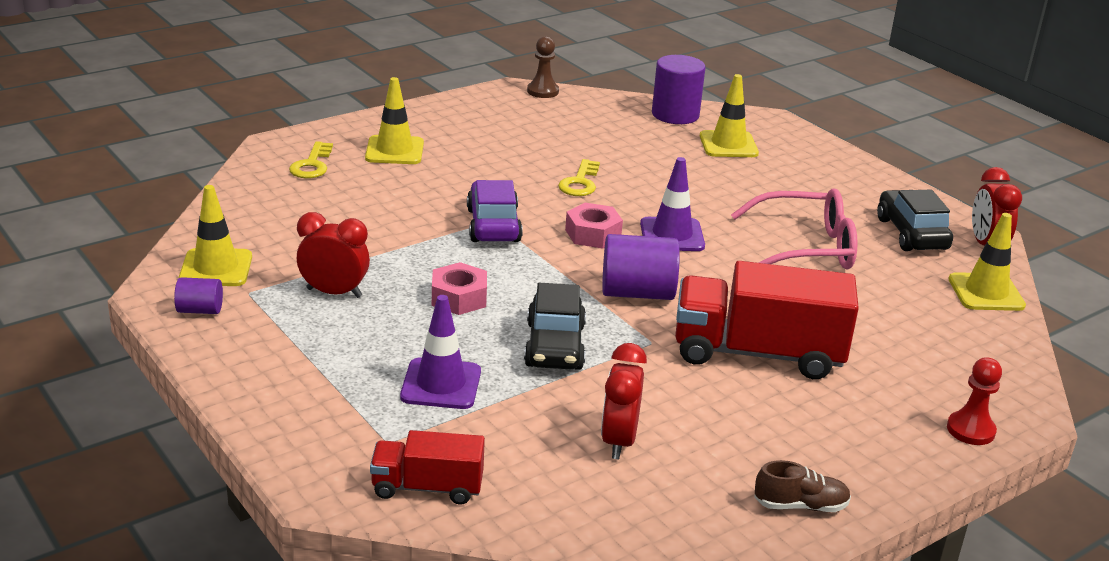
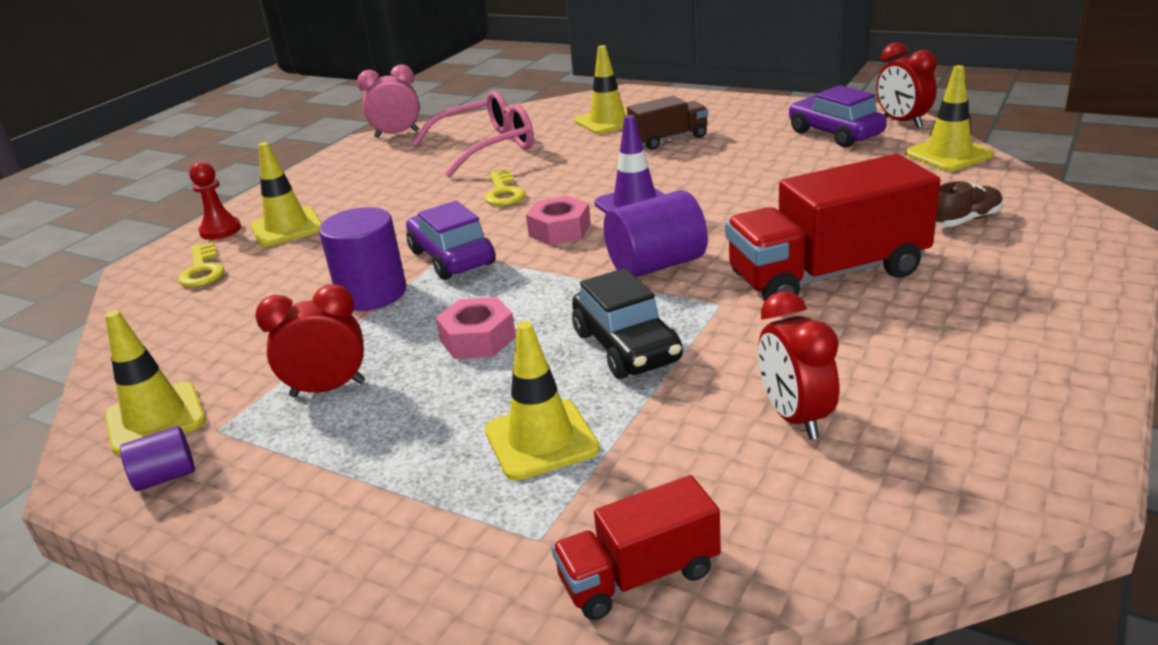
camera: 20 degrees left, 0 degrees up
(441, 384) = (541, 440): purple traffic cone -> yellow traffic cone
(543, 91) = (397, 134): brown pawn -> pink clock
(675, 115) = (537, 115): purple cylinder -> purple cylinder (372, 294)
(761, 183) = (669, 139): none -> brown truck
(800, 505) = (1043, 403): brown shoe -> brown shoe (964, 220)
(805, 248) = (763, 174): pink glasses -> pink glasses (486, 147)
(911, 234) = (835, 134): black car -> purple car
(970, 430) = (1087, 265): red pawn -> red pawn (220, 230)

